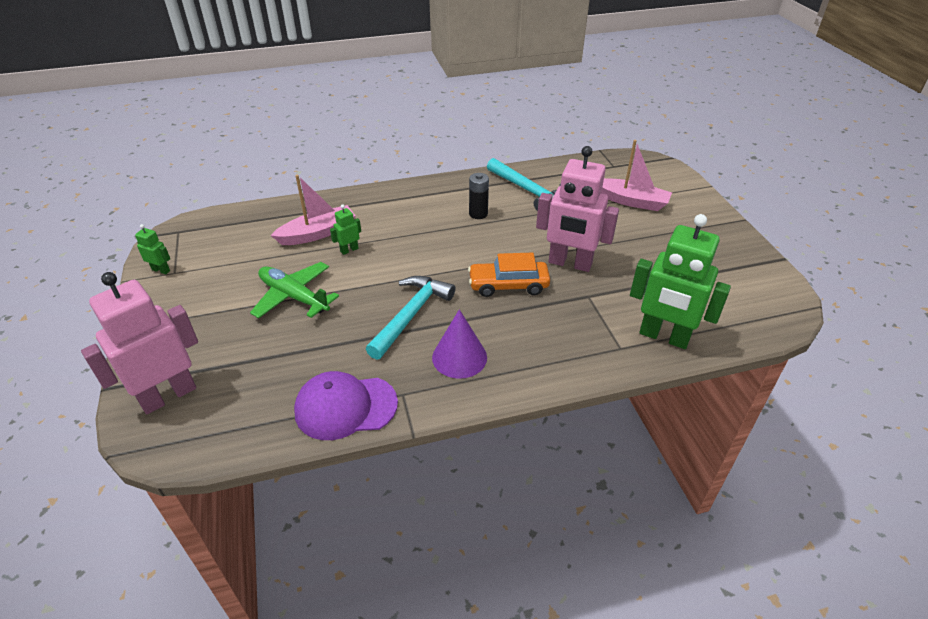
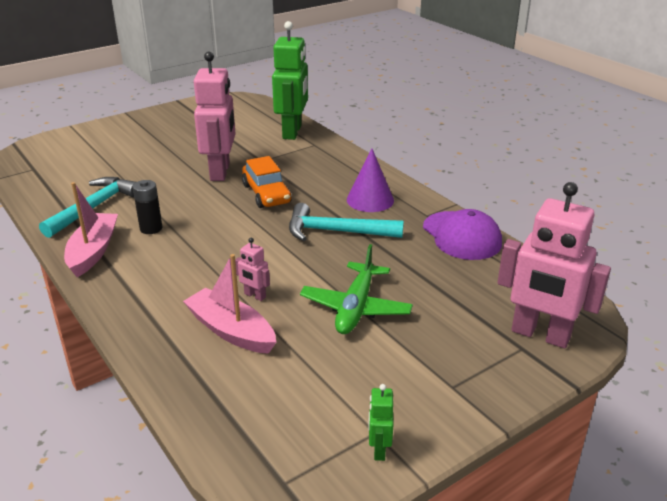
camera: 110 degrees left, 10 degrees down
(349, 250) = (255, 296): green robot -> pink robot
(631, 201) = (106, 155): pink boat -> pink boat (93, 251)

